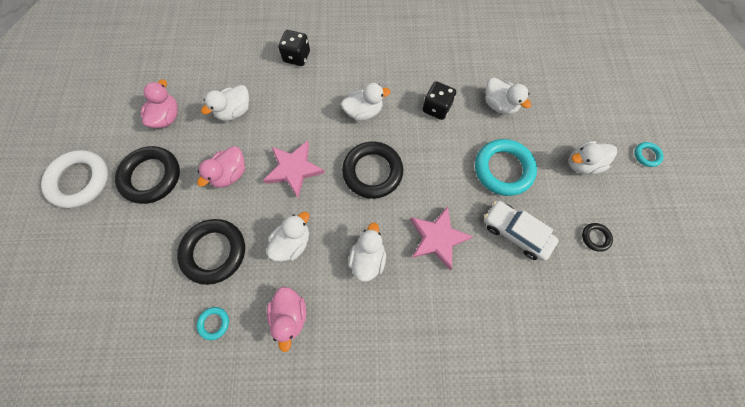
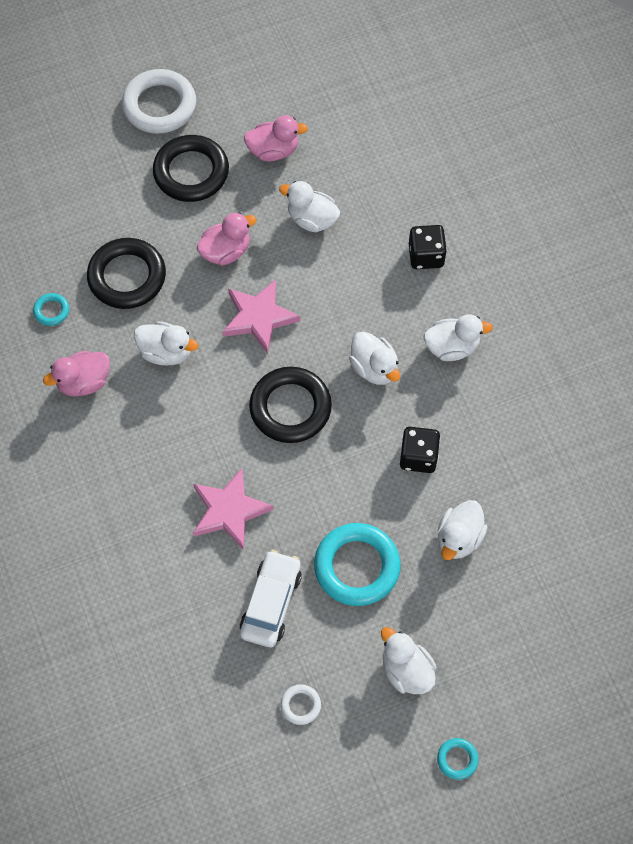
camera: 70 degrees right, 5 degrees down
(230, 174) = (226, 251): pink duck -> pink duck turned 135 degrees clockwise
(368, 258) = (176, 440): white duck -> white duck (452, 347)
(595, 237) = (300, 705): black ring -> white ring

